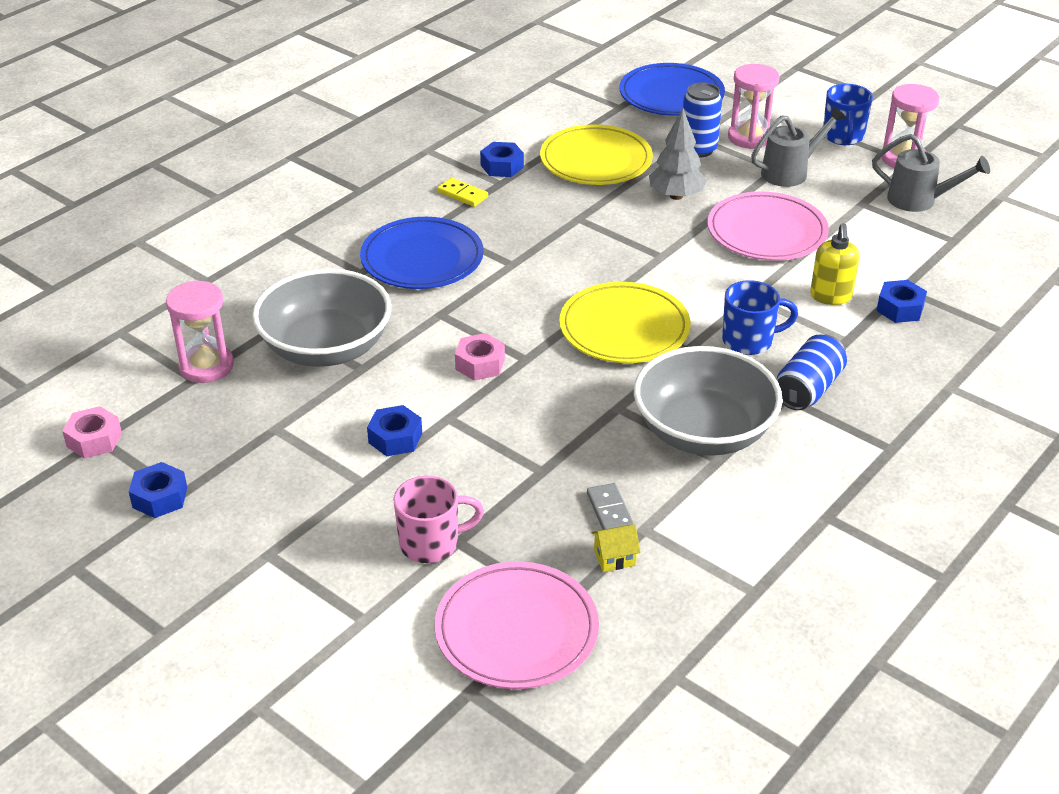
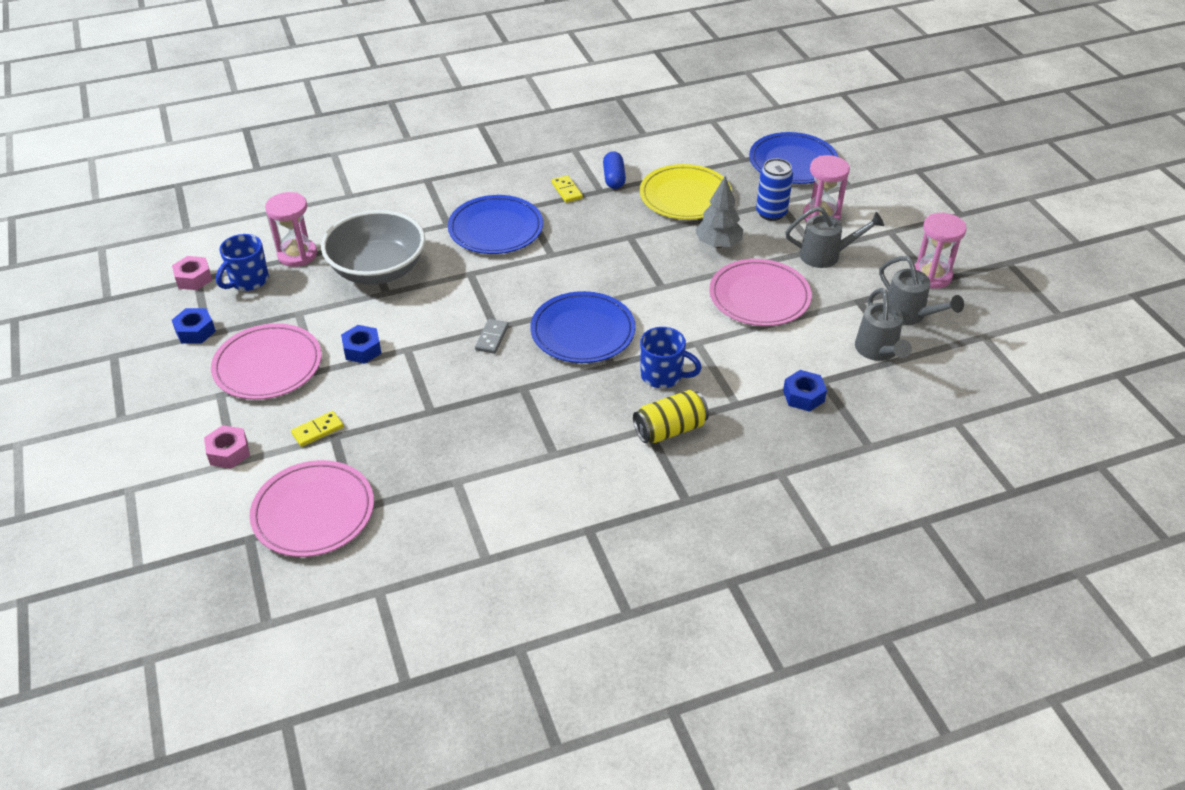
camera: 30 degrees right, 5 degrees up
(296, 499) = (268, 366): none -> pink plate
(431, 543) = (317, 430): pink mug -> yellow domino
(480, 364) = (462, 319): pink nut -> pink nut (228, 452)
(502, 166) = (614, 178): blue nut -> blue capsule
(609, 511) = (447, 458): grey domino -> grey domino (492, 338)
(614, 558) = (419, 492): yellow house -> none
(624, 328) = (583, 331): yellow plate -> blue plate
(703, 432) = (563, 430): grey bowl -> none
(808, 389) = (670, 429): blue can -> yellow can
(831, 296) = (758, 366): yellow soap dispenser -> none
(843, 137) = (898, 241): blue mug -> blue mug (248, 281)
(924, 243) = (878, 351): none -> grey watering can

